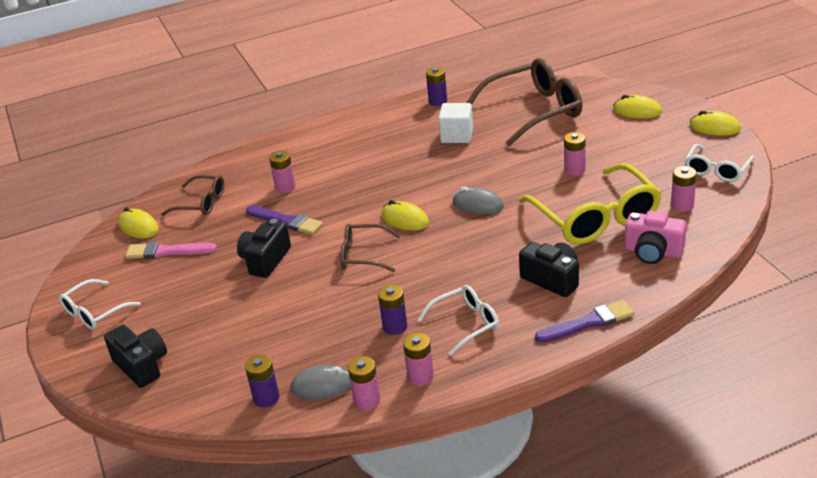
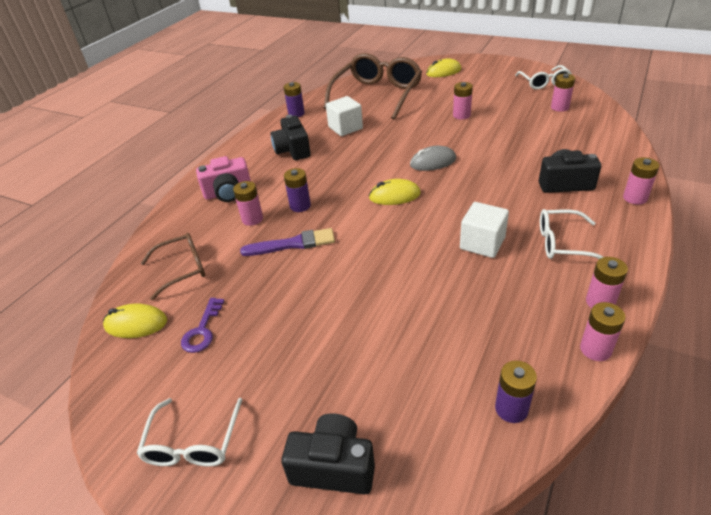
camera: 40 degrees left, 5 degrees up
(167, 251) = (202, 330): pink brush -> purple key
(265, 260) = (320, 284): black camera -> black camera (293, 150)
(322, 386) = (540, 362): grey mouse -> none
(363, 255) = (402, 236): brown glasses -> none
(395, 326) = (516, 275): purple battery -> purple battery (300, 206)
(409, 291) = (482, 243): none -> white cube
(466, 324) = (562, 243): white glasses -> white glasses turned 105 degrees counterclockwise
(588, 322) = (635, 198): purple brush -> pink battery
(596, 218) = (524, 135): yellow glasses -> none
(653, 252) = (591, 138): pink camera -> pink camera (228, 193)
(714, 127) = (503, 64): yellow mouse -> none

